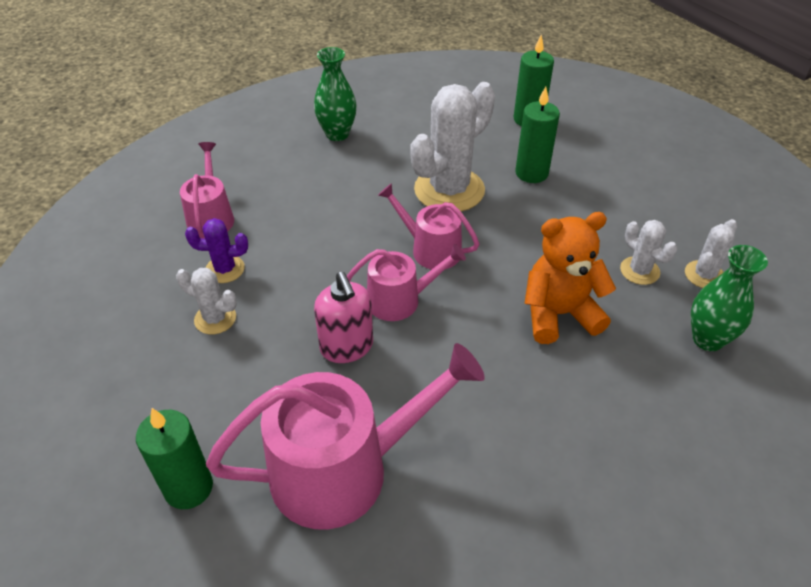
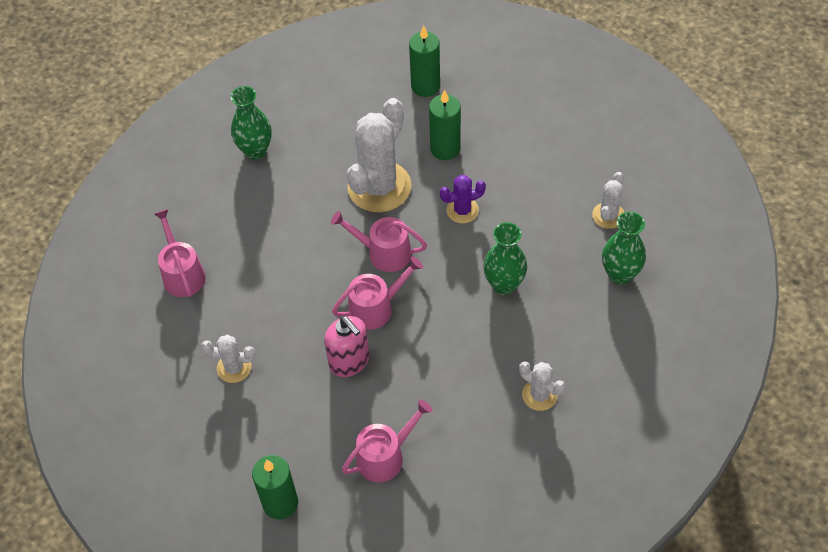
camera: 15 degrees left, 10 degrees up
(225, 269) = (220, 321): purple cactus -> purple cactus (462, 210)
(343, 469) = (385, 456): pink watering can -> pink watering can, size x0.55
(559, 314) = (504, 284): orange teddy bear -> green vase
(639, 271) = (557, 226): white cactus -> white cactus (539, 395)

